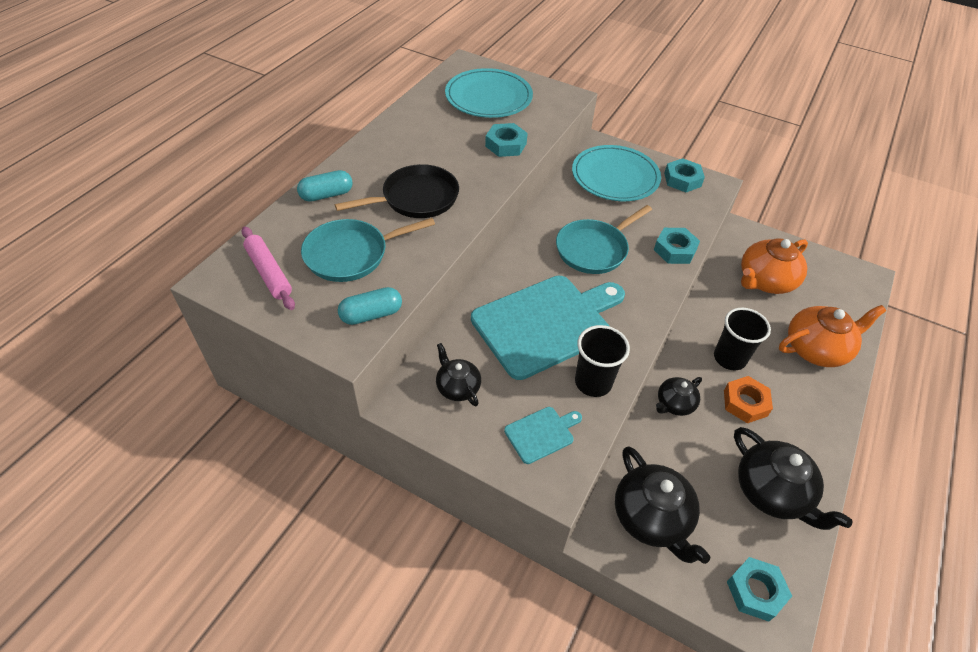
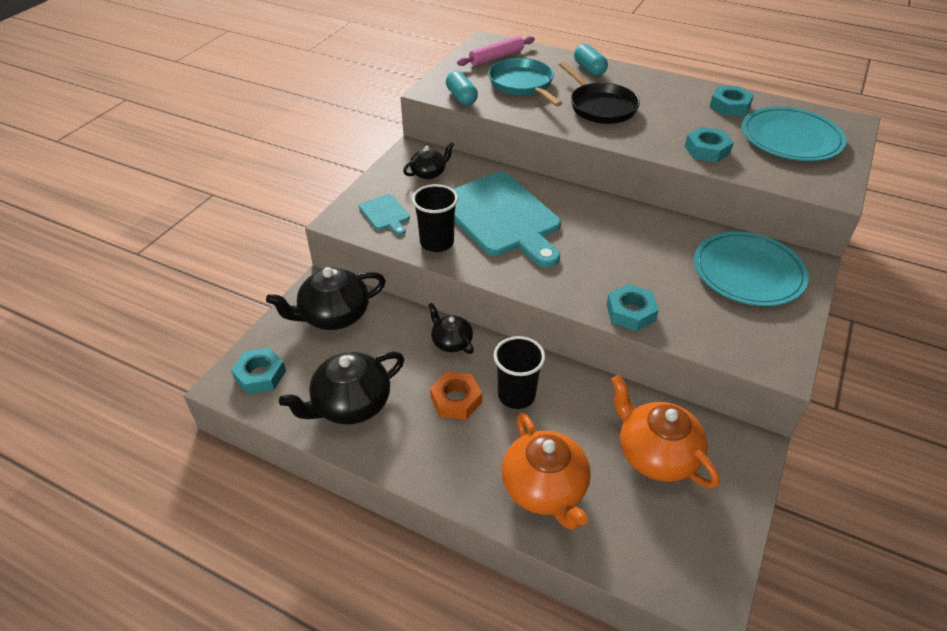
camera: 90 degrees right, 5 degrees down
(594, 249) = (611, 250): turquoise pan -> none
(682, 180) = (774, 333): turquoise nut -> turquoise nut (730, 106)

